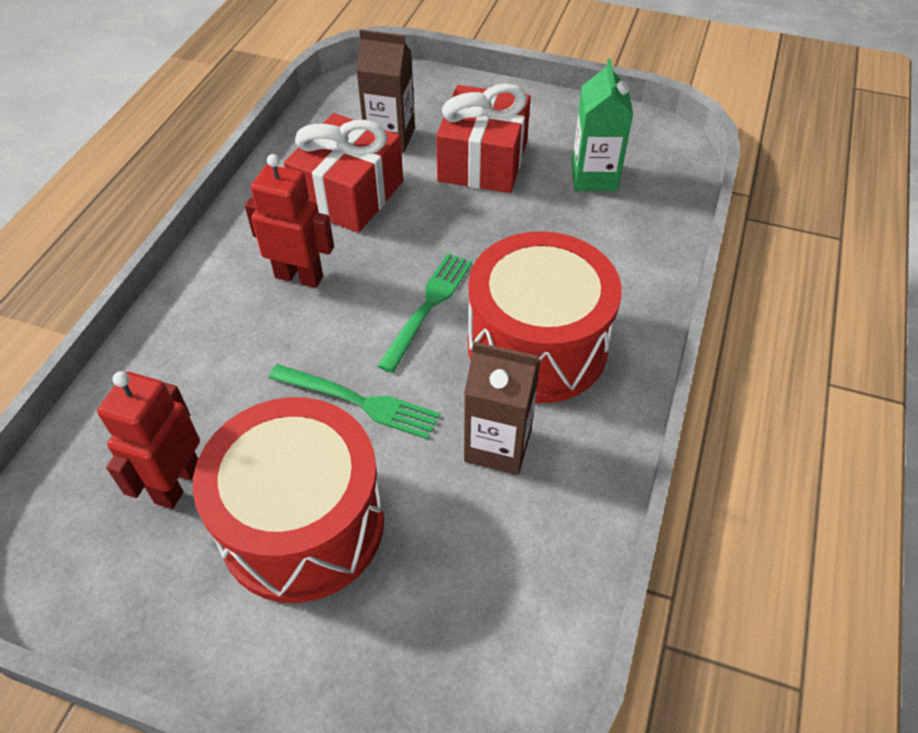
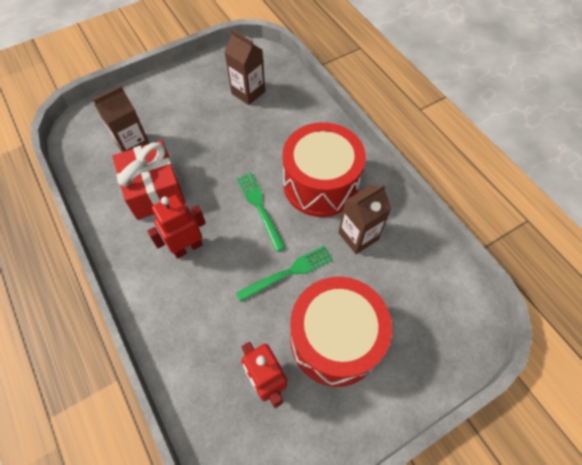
camera: 50 degrees left, 10 degrees up
(483, 161) = (193, 123): red gift -> none
(594, 177) = (248, 92): green carton -> brown carton

